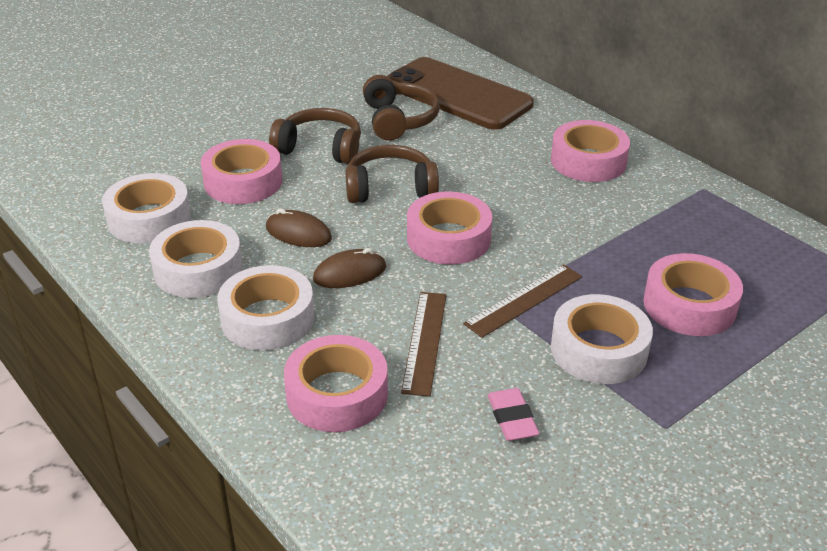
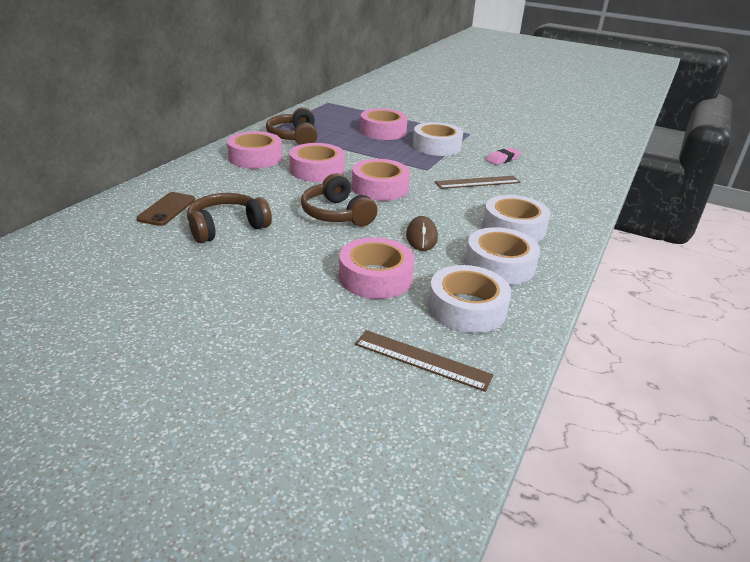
camera: 115 degrees left, 5 degrees down
(320, 148) = (296, 253): brown headphones -> brown headphones (294, 137)
(337, 394) = (541, 197): pink tape -> pink tape (317, 170)
(350, 273) = (445, 211): brown mouse -> none
(457, 94) = (166, 209): brown phone -> brown phone, size x0.47
(524, 300) = (417, 163): brown ruler -> brown ruler (422, 360)

